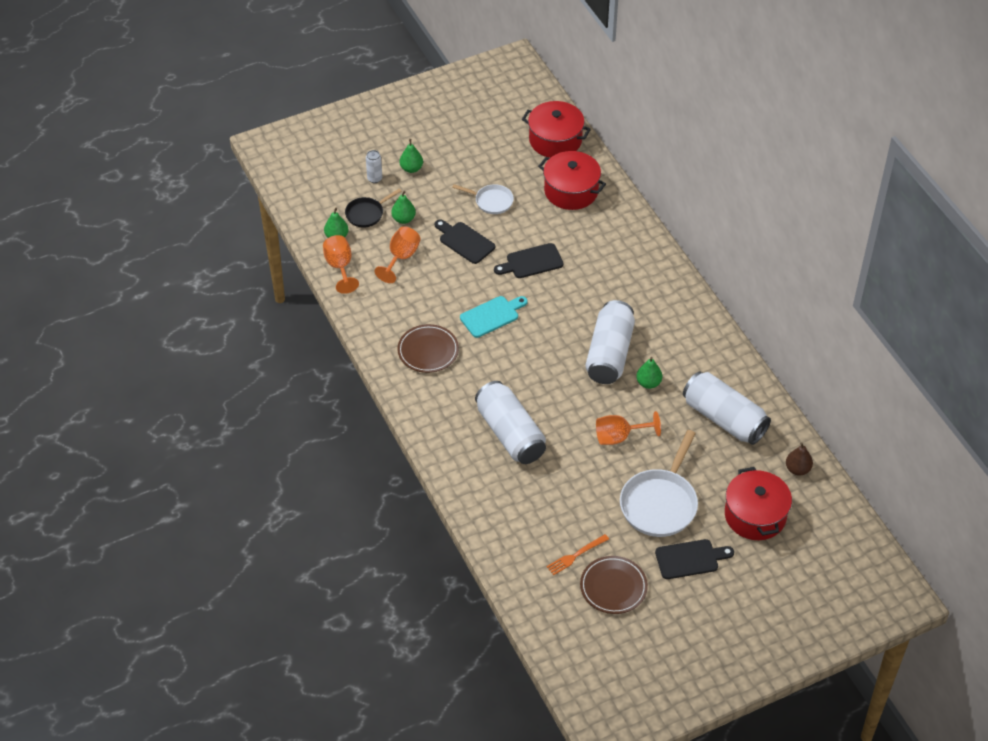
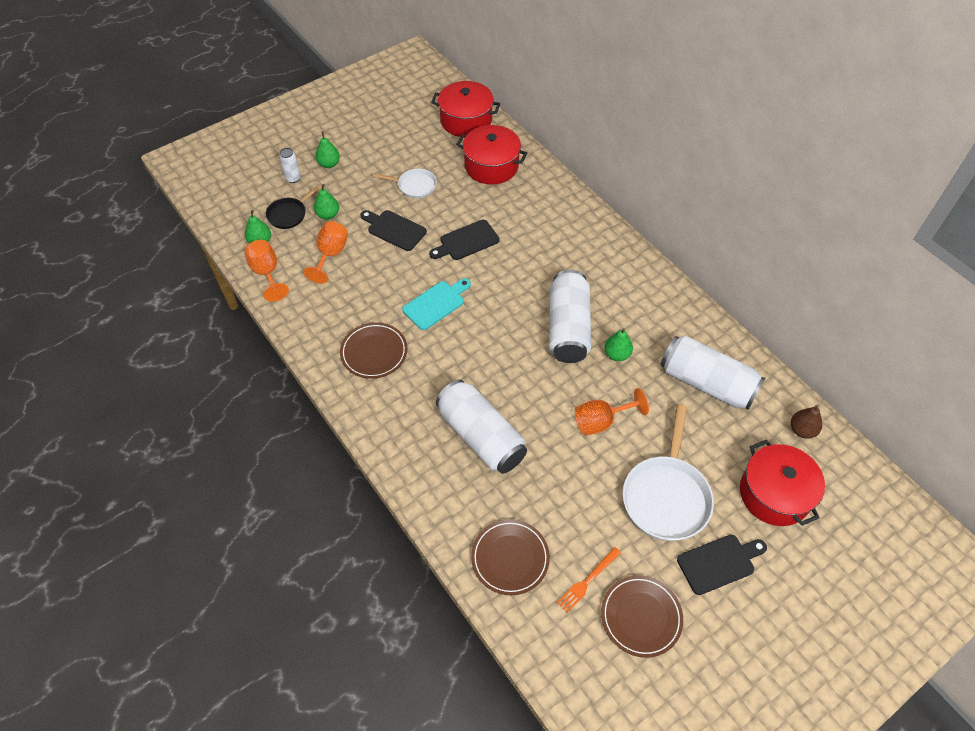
camera: 10 degrees left, 5 degrees up
(515, 529) = (510, 558): none -> brown plate

